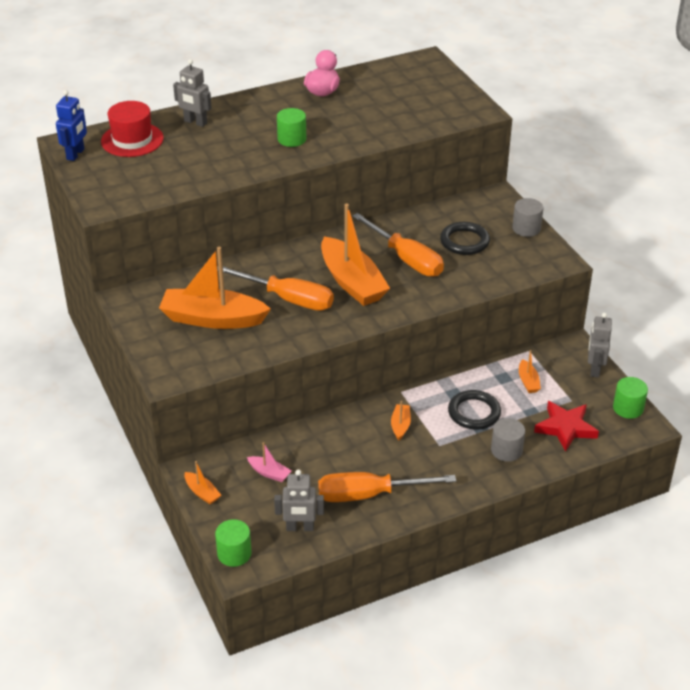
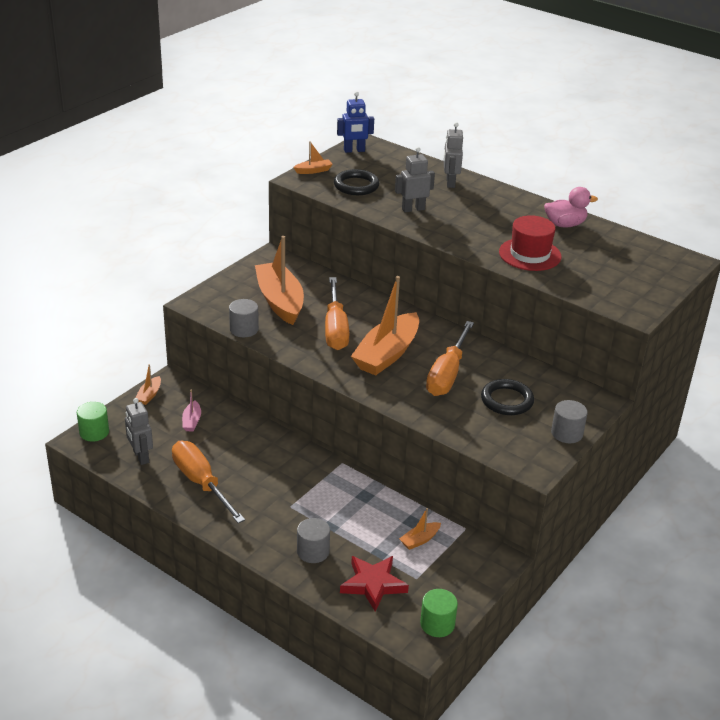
camera: 60 degrees right, 5 degrees down
(132, 140) = (396, 165): red hat -> red hat (530, 254)
(242, 358) = (244, 329): none -> grey cylinder
(292, 139) = (475, 230): green cylinder -> none
(400, 425) = (298, 475): orange boat -> orange boat (313, 171)
(474, 413) = (348, 516): black ring -> black ring (356, 186)
(594, 369) = (477, 583): grey robot -> grey robot (413, 209)

